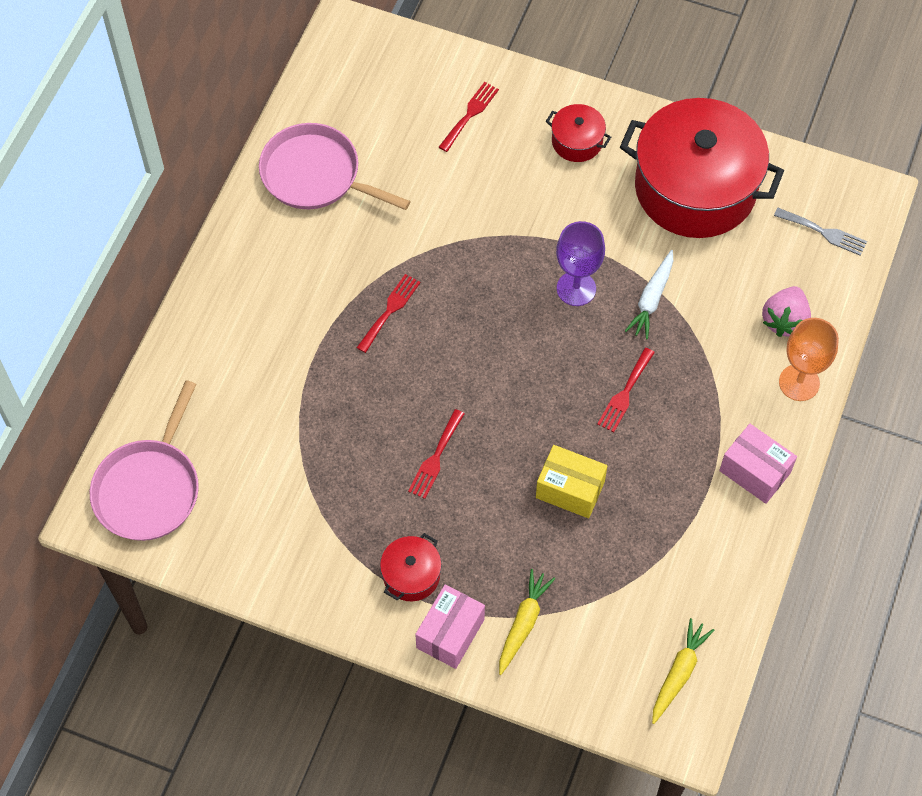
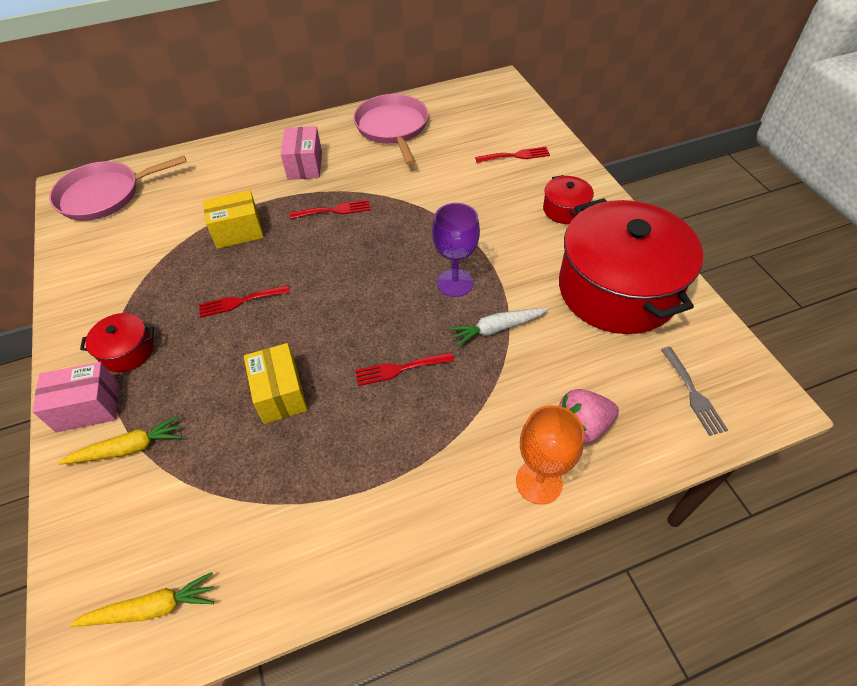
camera: 50 degrees right, 10 degrees down
(337, 405) = (238, 231): none -> yellow box
(754, 472) = (417, 513): pink box -> pink box (305, 165)

